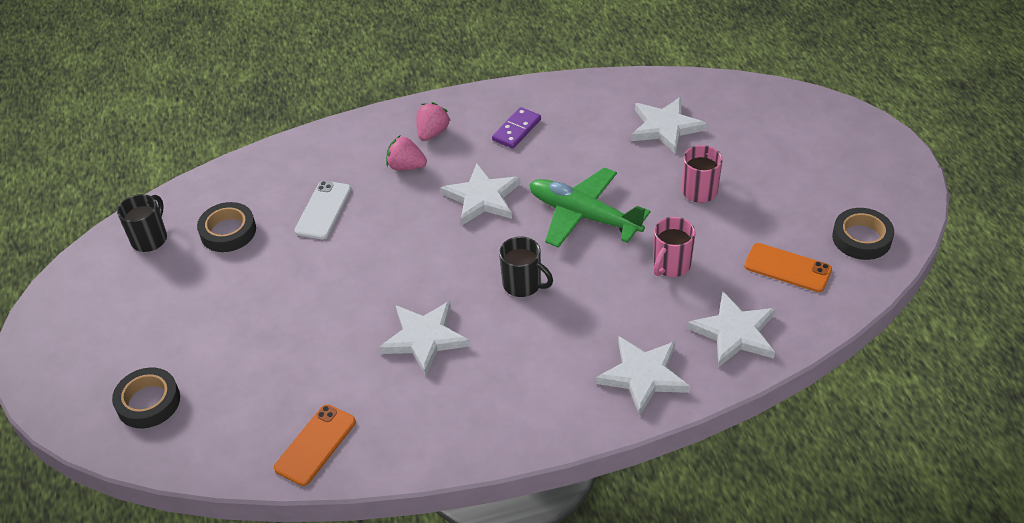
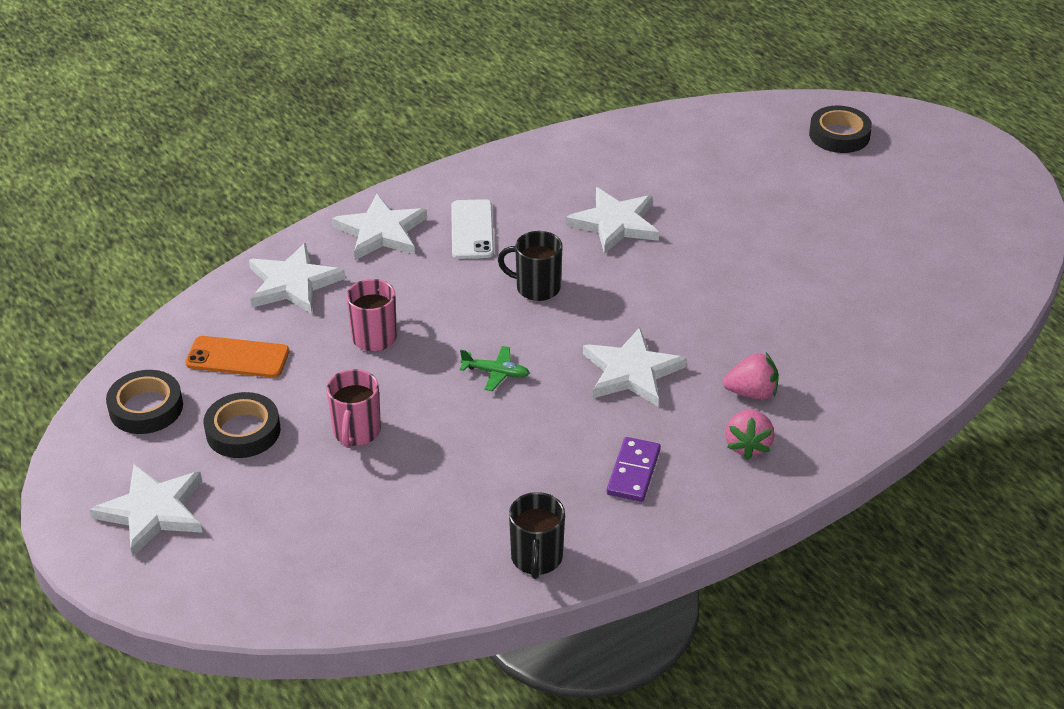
camera: 160 degrees right, 5 degrees down
(150, 238) = (984, 258): black mug -> black mug (536, 558)
(228, 231) = (904, 281): black tape -> black tape (243, 431)
(315, 445) = (663, 134): orange phone -> none
(323, 210) = (814, 322): white phone -> white phone (472, 230)
(583, 216) = (496, 373): green plane -> green plane, size x0.43
(665, 127) = (422, 516): white star -> white star (153, 511)

